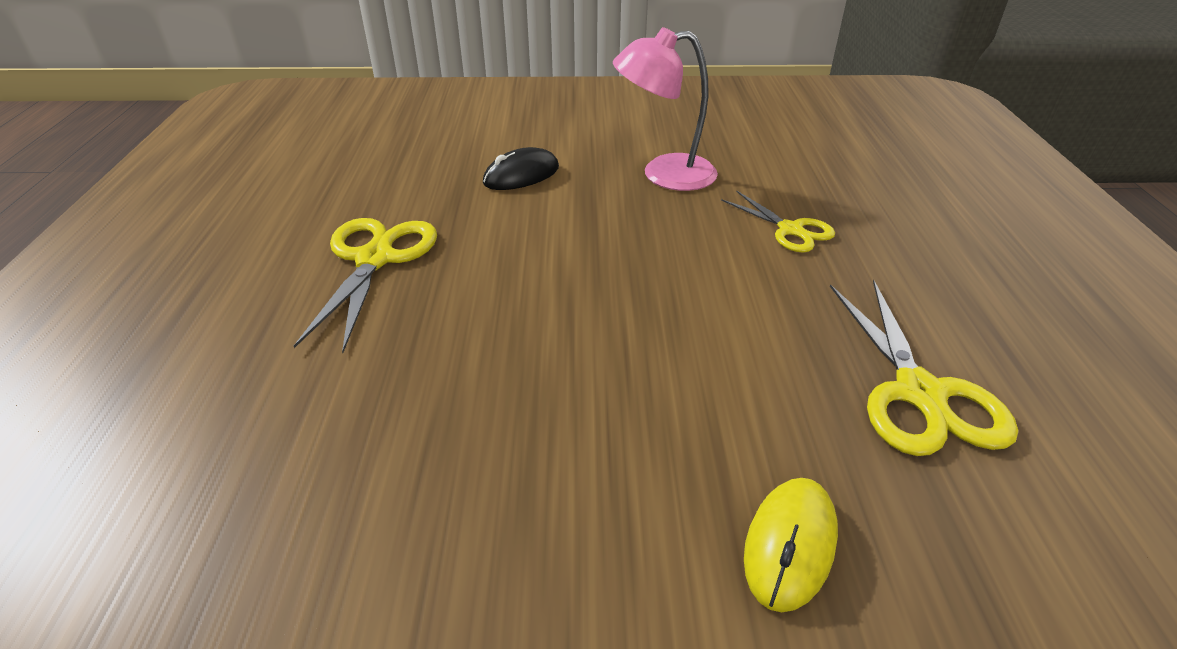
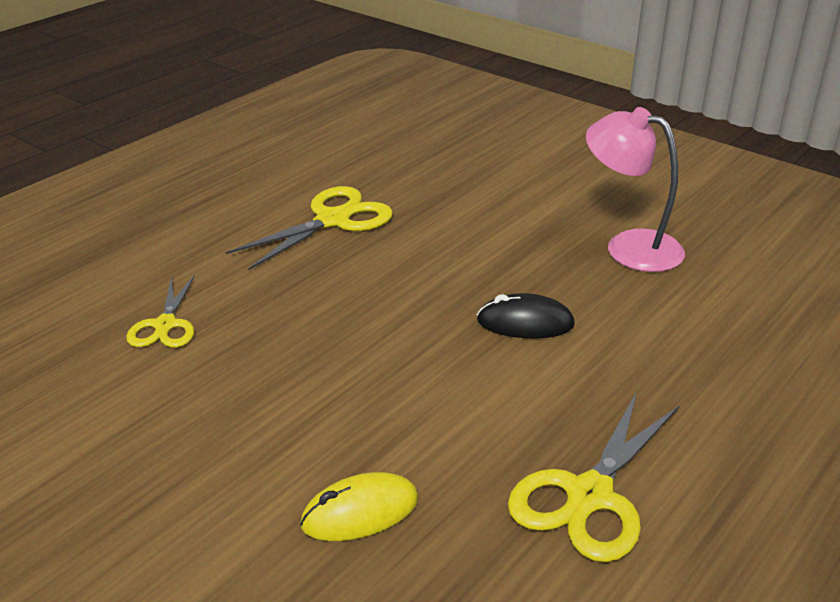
camera: 40 degrees right, 5 degrees down
(521, 175) = (508, 201): black mouse -> black mouse (525, 323)
(790, 230) = (675, 338): yellow scissors -> yellow scissors (165, 325)

